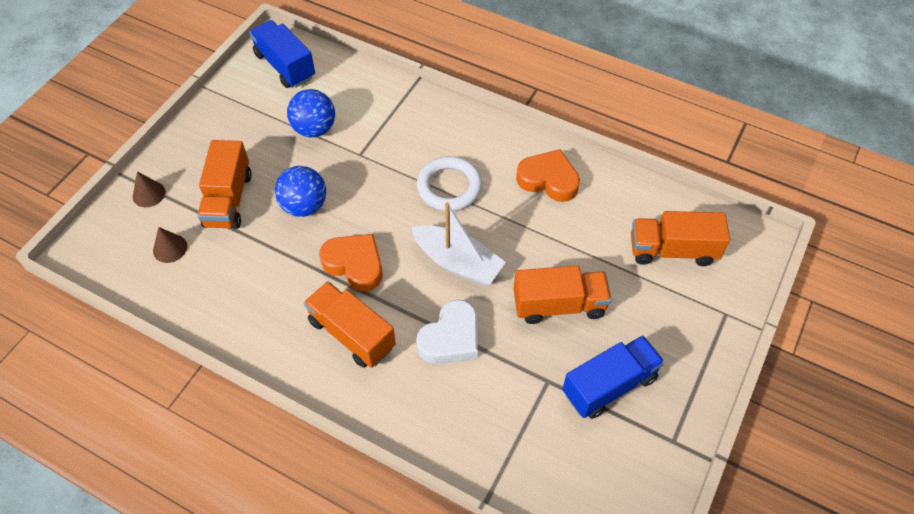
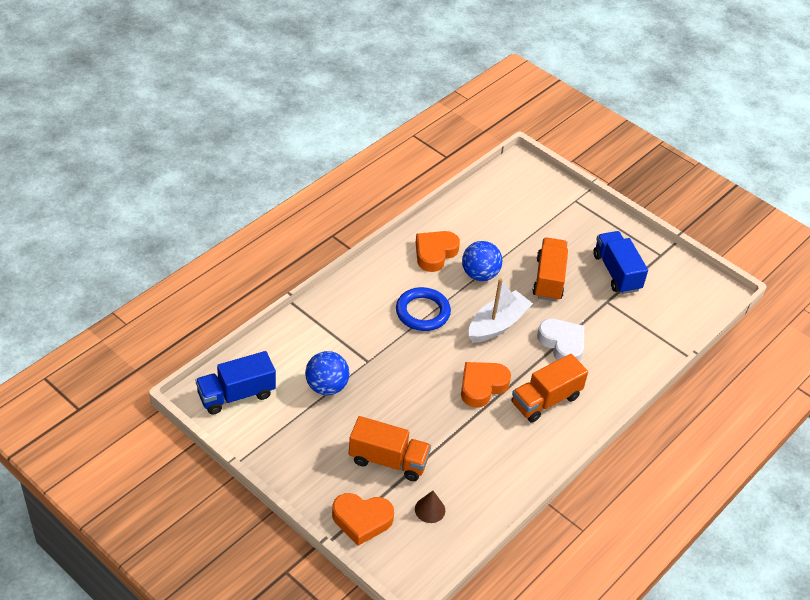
camera: 80 degrees left, 10 degrees down
(149, 194) = (362, 520): brown cone -> orange heart
(304, 206) = (412, 408): blue ball -> blue ball (479, 274)
(449, 187) = (422, 312): white ring -> blue ring
(672, 250) = (518, 208): orange truck -> none

